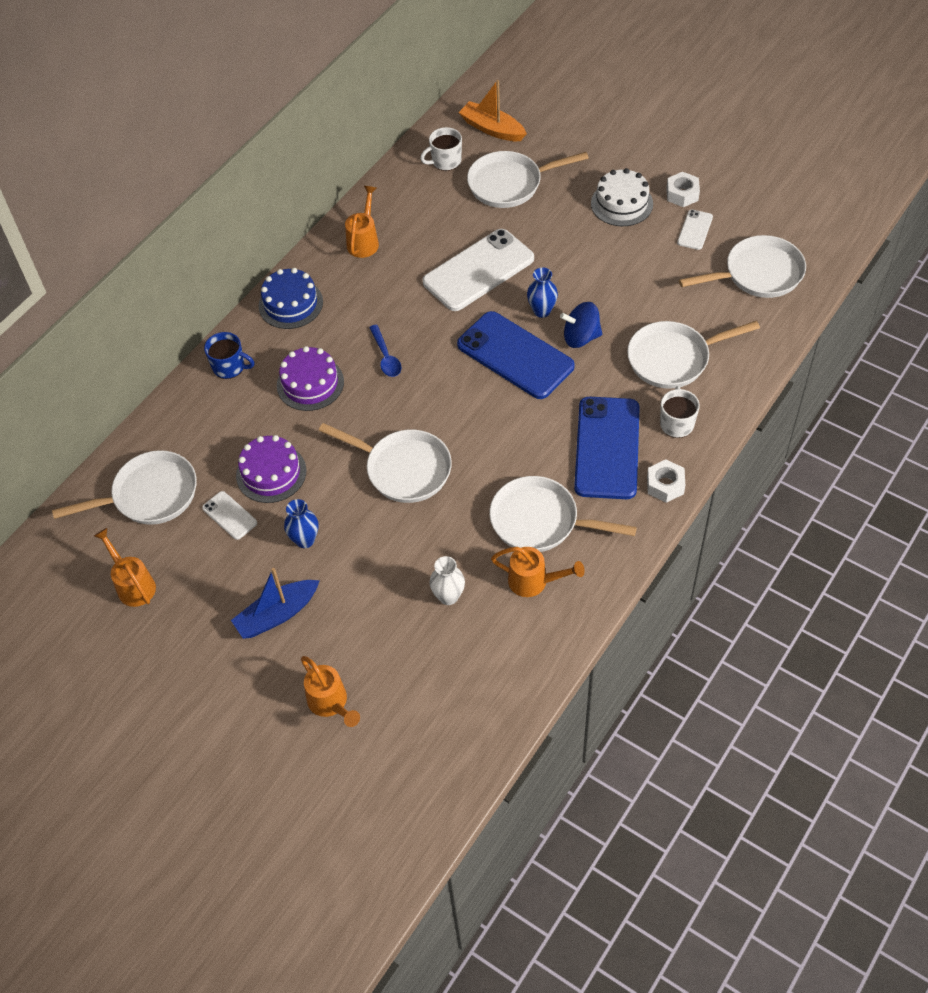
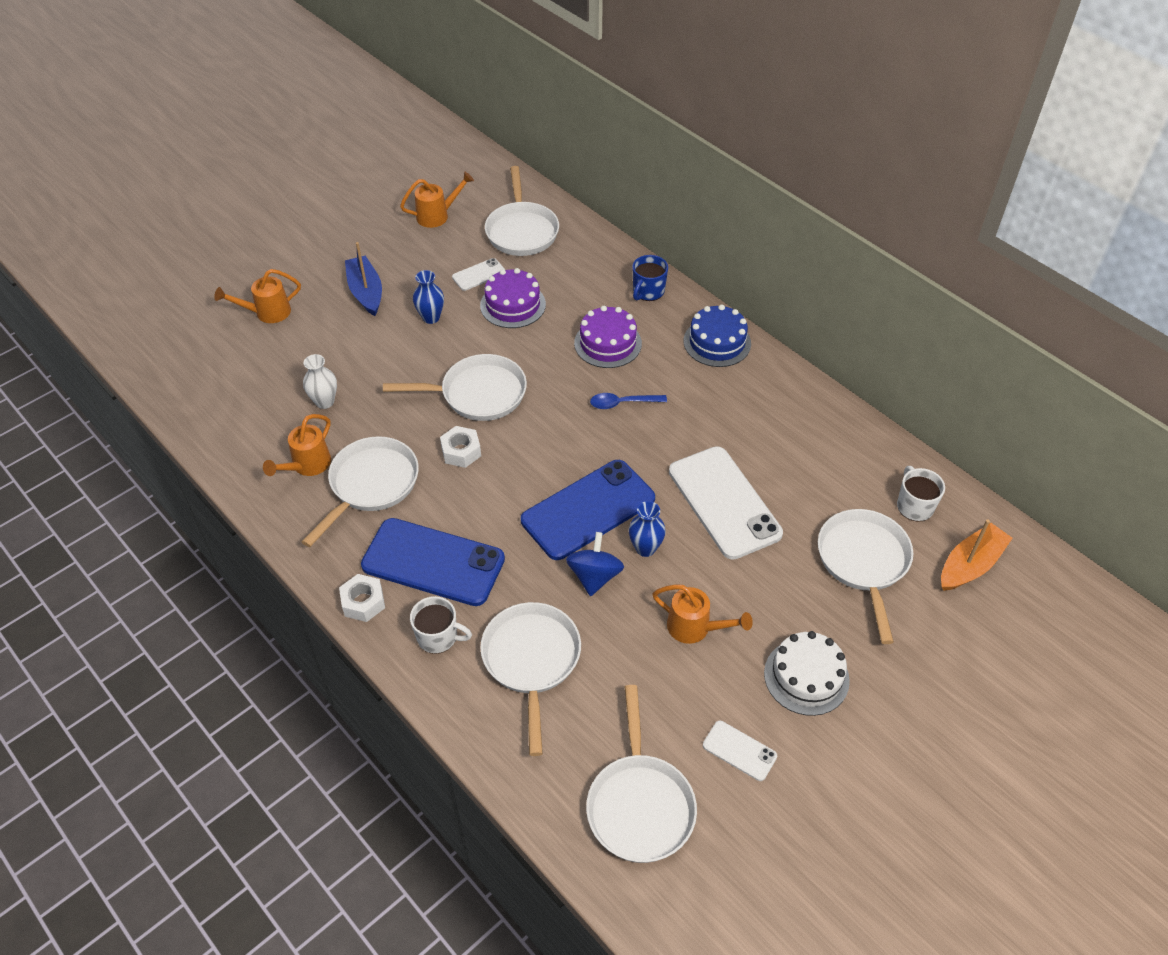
camera: 100 degrees right, 5 degrees down
(364, 241) = (793, 411): orange watering can -> orange watering can (694, 628)
(403, 469) = (478, 394): white pan -> white pan turned 135 degrees counterclockwise
(682, 194) = (811, 755): white nut -> white nut (461, 451)

